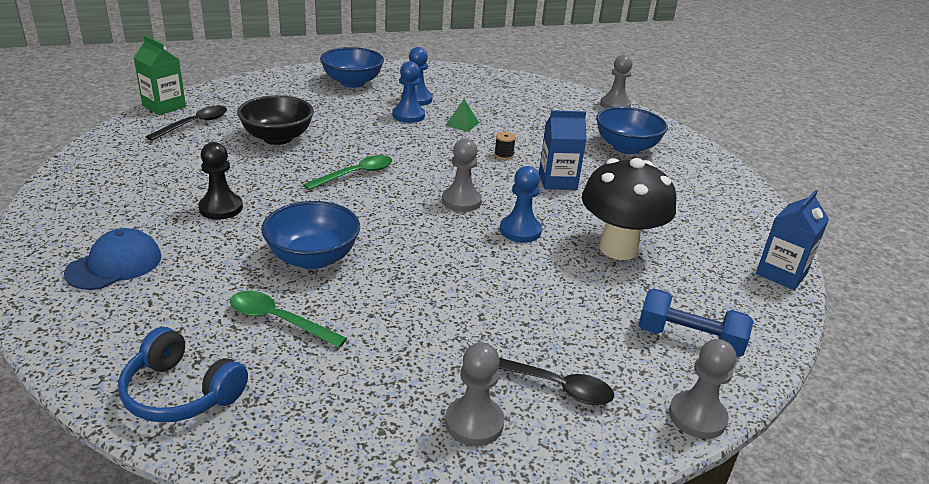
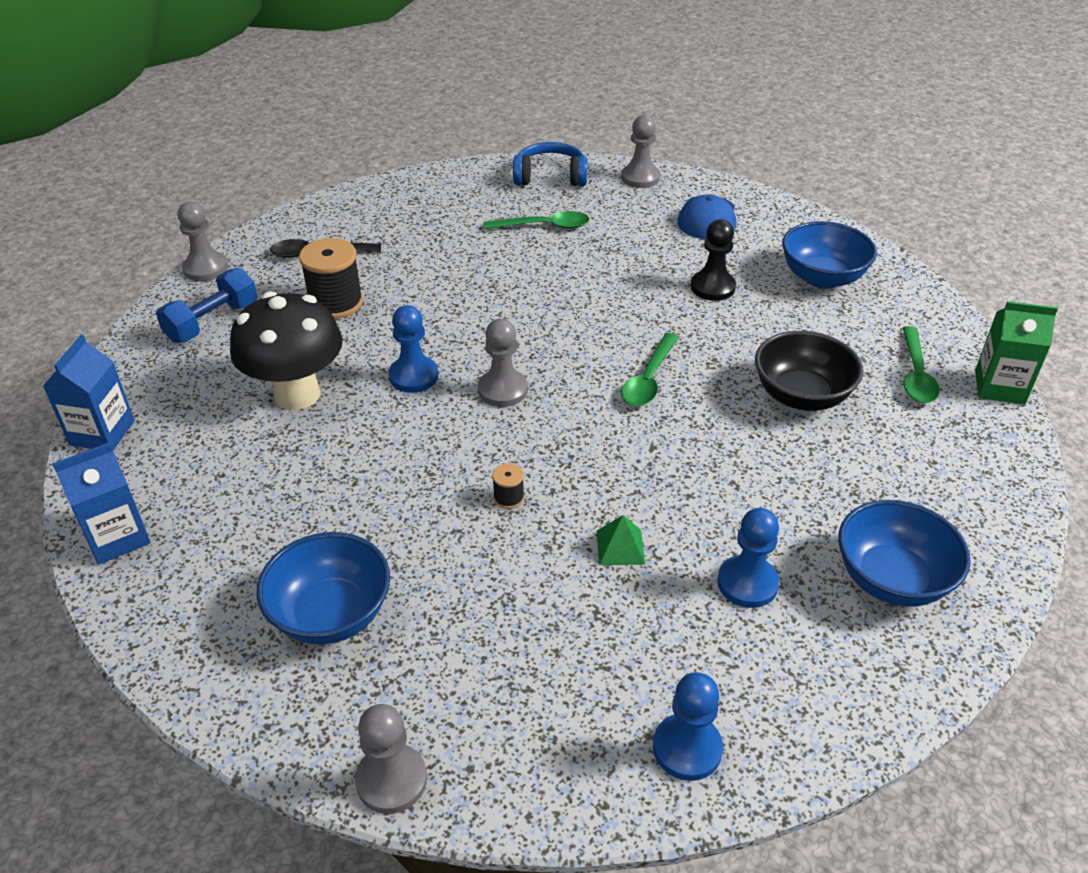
camera: 155 degrees right, 10 degrees up
(194, 124) = (915, 374): black spoon -> green spoon
(313, 258) = (576, 275): blue bowl -> blue bowl (822, 278)
(408, 115) = (712, 527): blue pawn -> blue pawn (687, 748)
(474, 423) = (362, 218): grey pawn -> grey pawn (640, 178)
(557, 181) = (408, 475): blue carton -> blue carton (117, 537)
(557, 314) = (336, 303): none -> black spool
(689, 339) = (212, 322): blue dumbbell -> blue dumbbell turned 45 degrees counterclockwise

